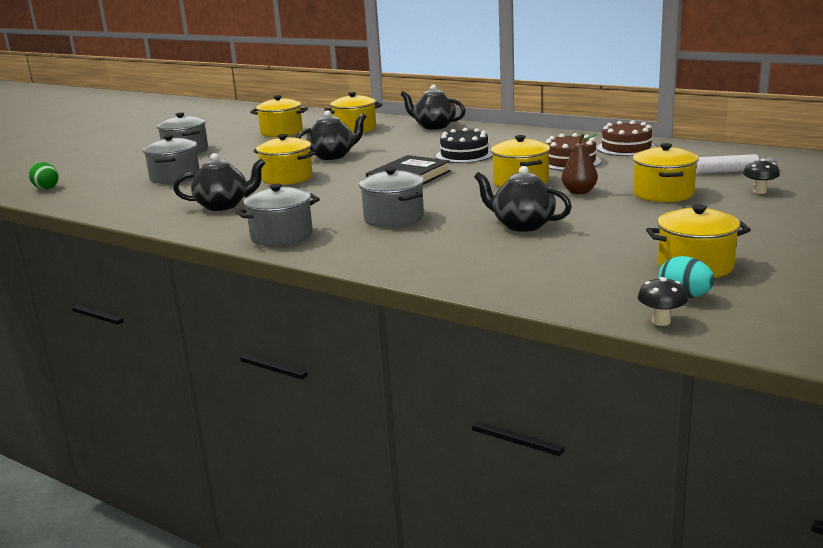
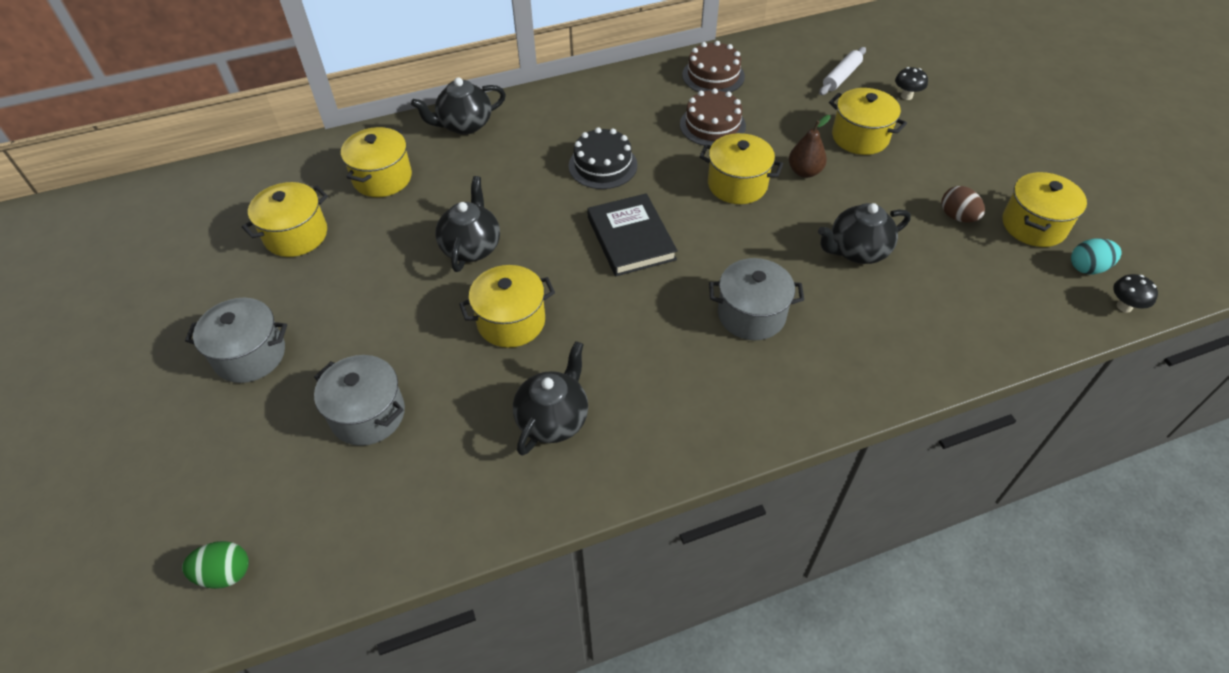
camera: 55 degrees left, 30 degrees up
(281, 236) = (720, 419): grey pot -> none
(639, 241) = (957, 217): none -> brown egg

